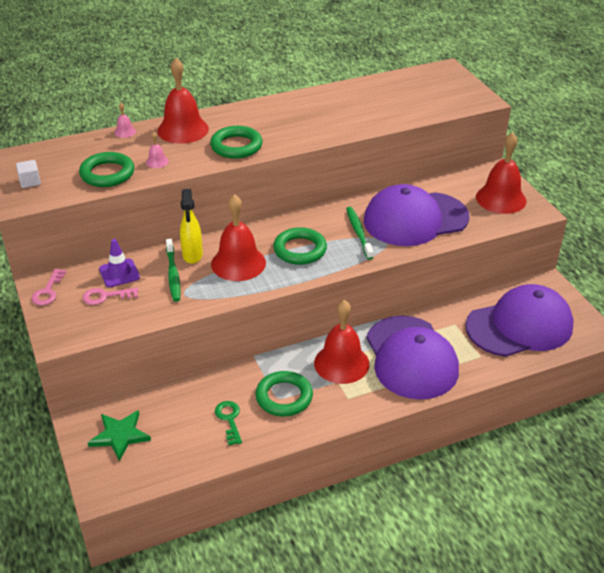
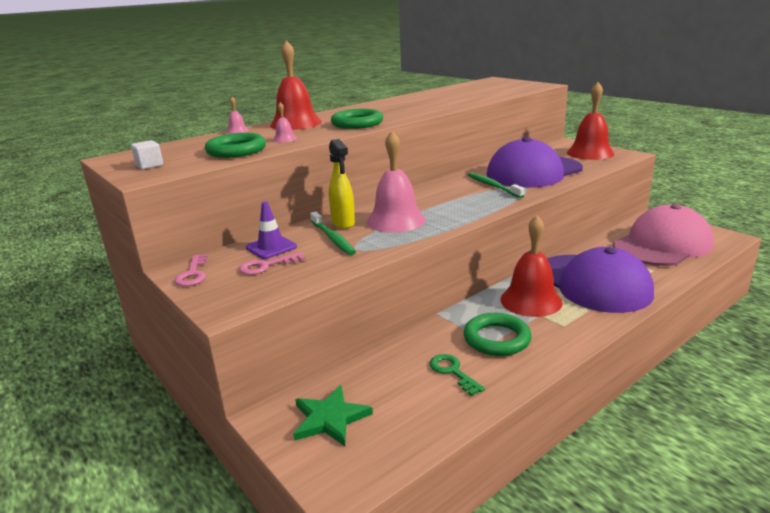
camera: 15 degrees left, 15 degrees down
(238, 263) = (396, 220): red bell -> pink bell
(300, 250) = (449, 203): green ring -> none
(519, 326) = (662, 245): purple cap -> pink cap

